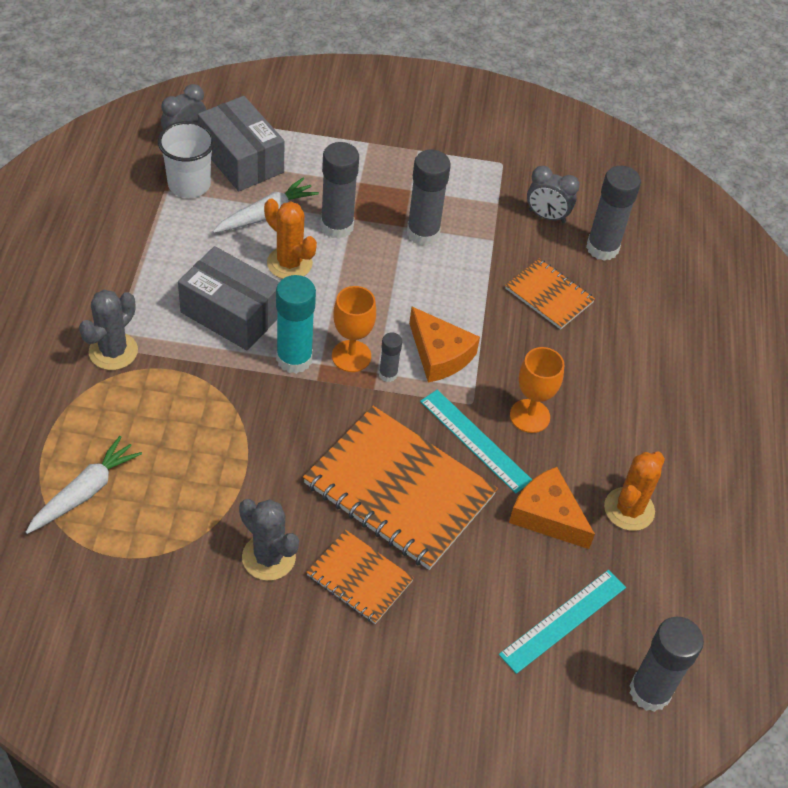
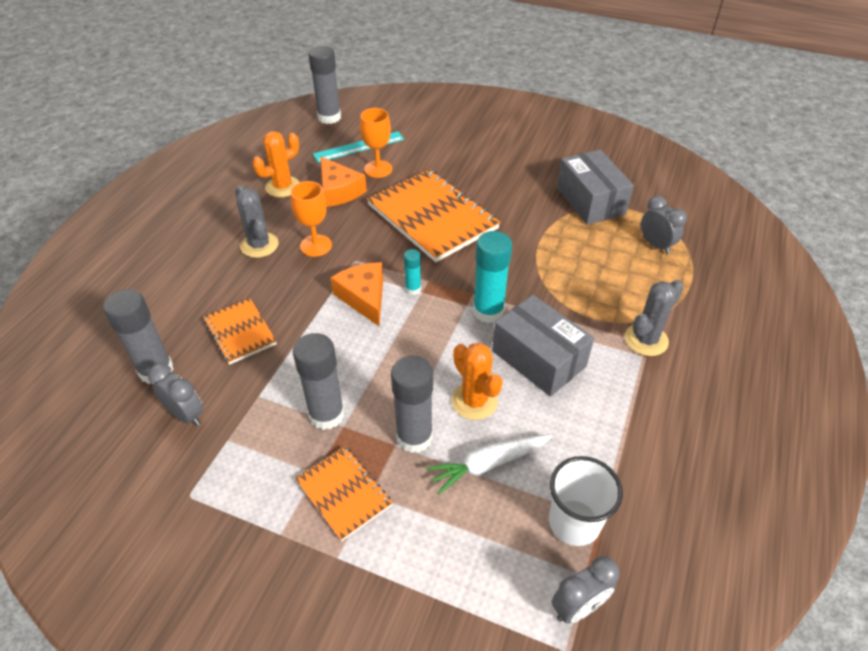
camera: 160 degrees left, 5 degrees down
(85, 491) = (656, 245): white carrot -> grey clock
(241, 159) = (506, 554): grey box -> grey box (590, 201)
(268, 557) = (529, 195): grey cactus -> grey cactus (259, 245)
(351, 356) = (439, 307): orange goblet -> orange goblet (378, 169)
(359, 578) = (473, 179): orange notebook -> orange notebook (343, 493)
(388, 374) = (413, 289): grey glue stick -> turquoise glue stick
(475, 440) = (365, 236): turquoise ruler -> none

